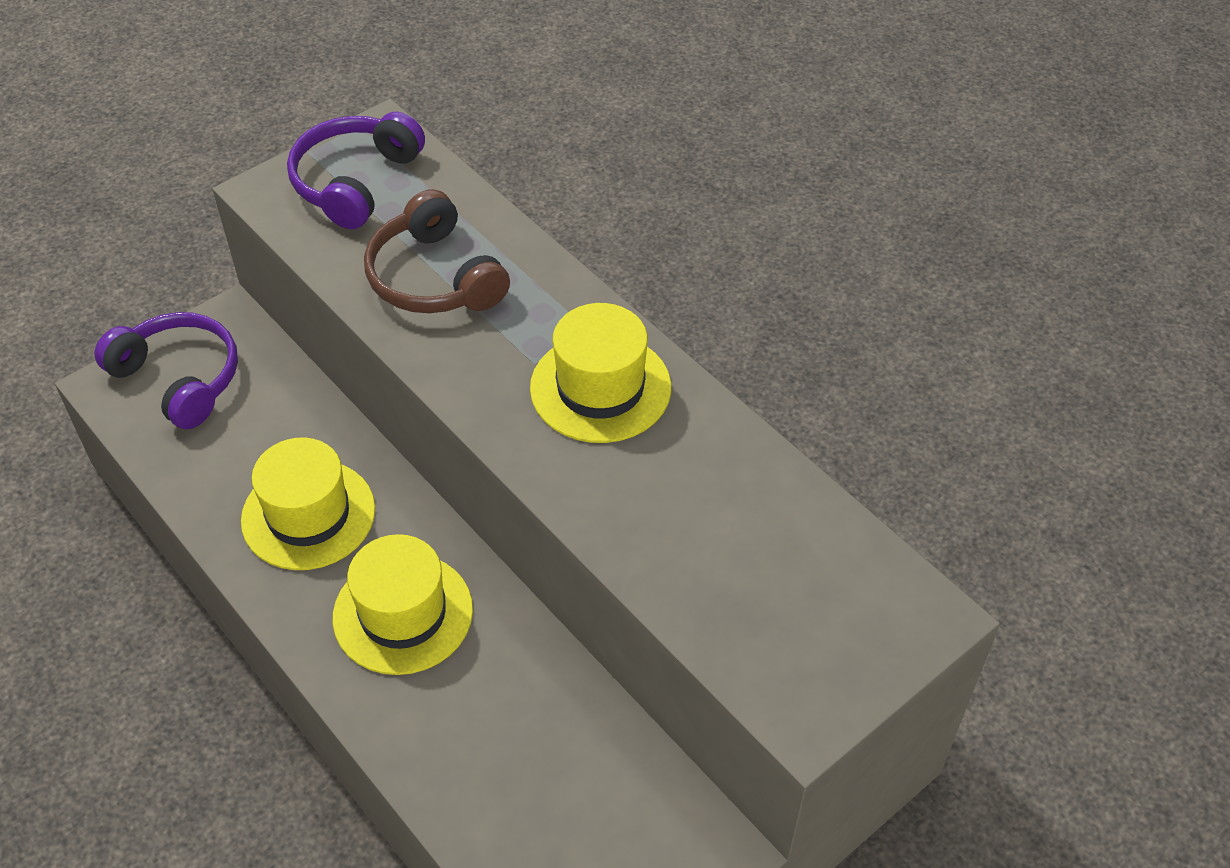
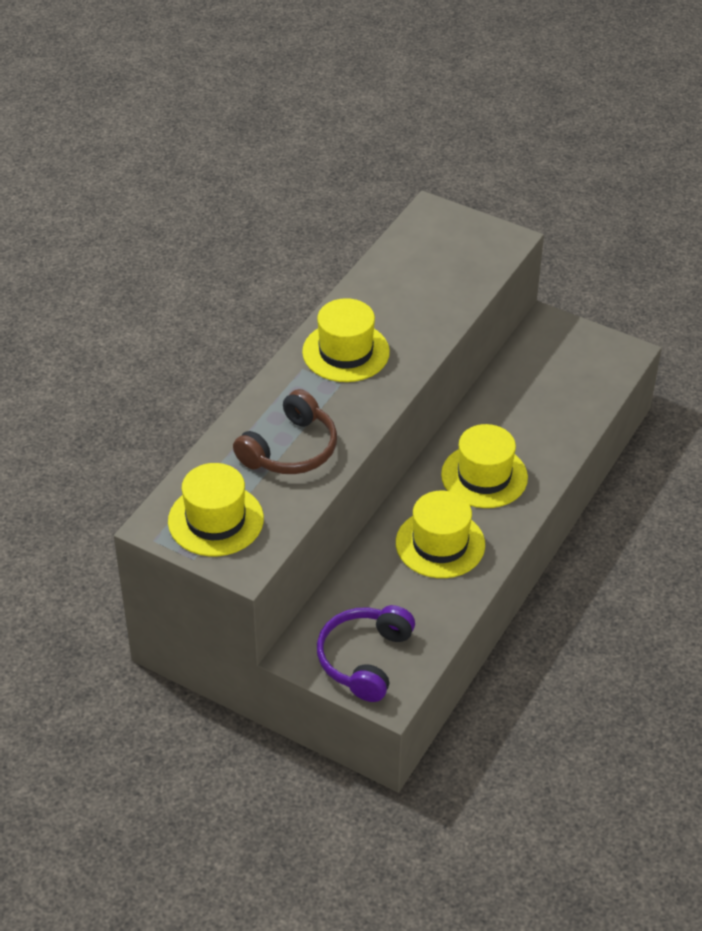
camera: 110 degrees left, 5 degrees down
(356, 182) = (215, 520): purple headphones -> yellow hat

